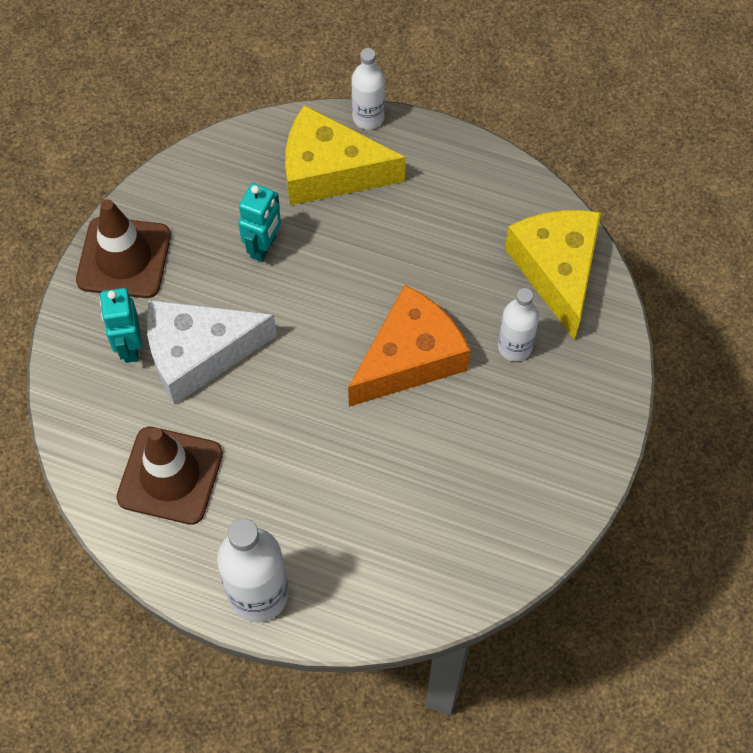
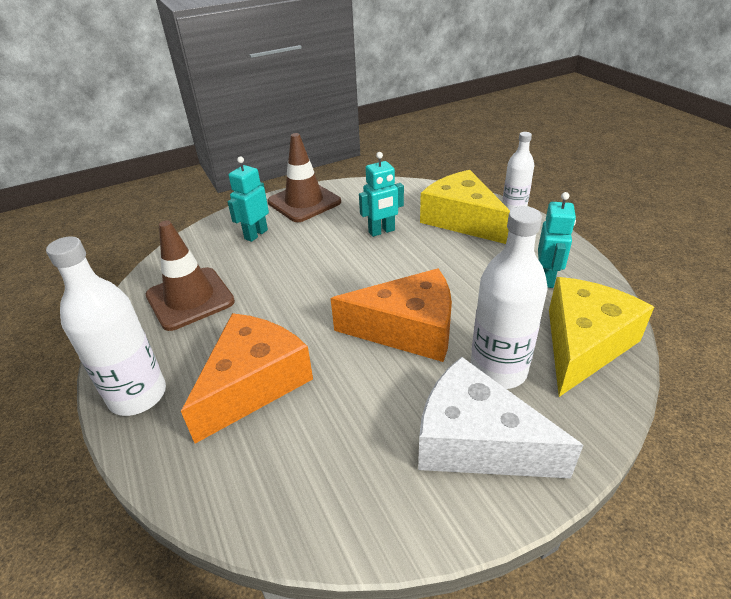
camera: 45 degrees right, 25 degrees down
(198, 354) = (284, 255): white cheese -> white cheese (476, 441)
(341, 508) = (254, 383): none -> orange cheese
(476, 208) = (547, 279): none -> turquoise robot
(514, 347) = (498, 370): white bottle -> white bottle, size x1.61

